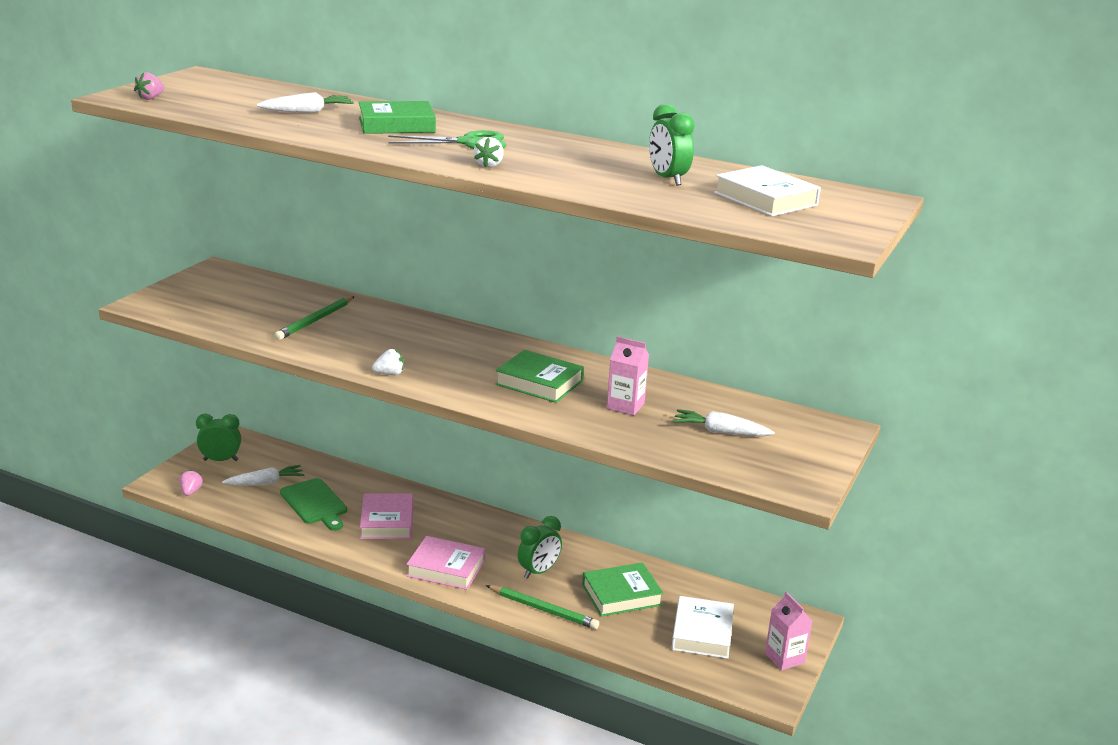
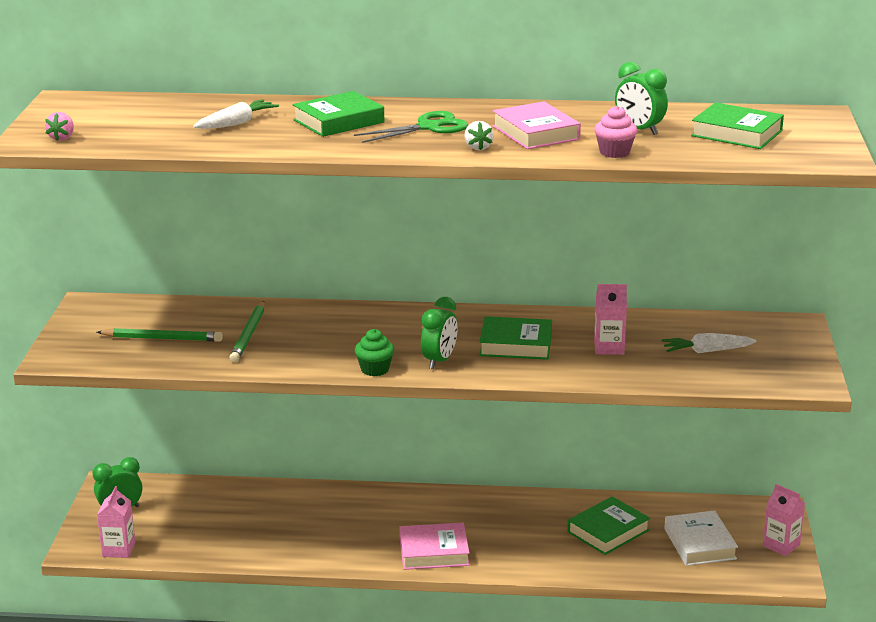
camera: 20 degrees left, 0 degrees up
(191, 492) = (119, 549): pink strawberry -> pink carton
(266, 483) = (188, 520): white carrot -> none
(315, 503) = (256, 527): green cutting board -> none
(387, 521) = (342, 525): pink book -> pink book (535, 133)
(389, 374) = (375, 369): white strawberry -> green cupcake
(538, 571) = (520, 531): green clock -> green clock (439, 361)
(543, 609) = (551, 563): green pencil -> green pencil (162, 338)
(615, 192) = (614, 152): none -> pink cupcake
(765, 199) = (736, 133): white book -> green book

